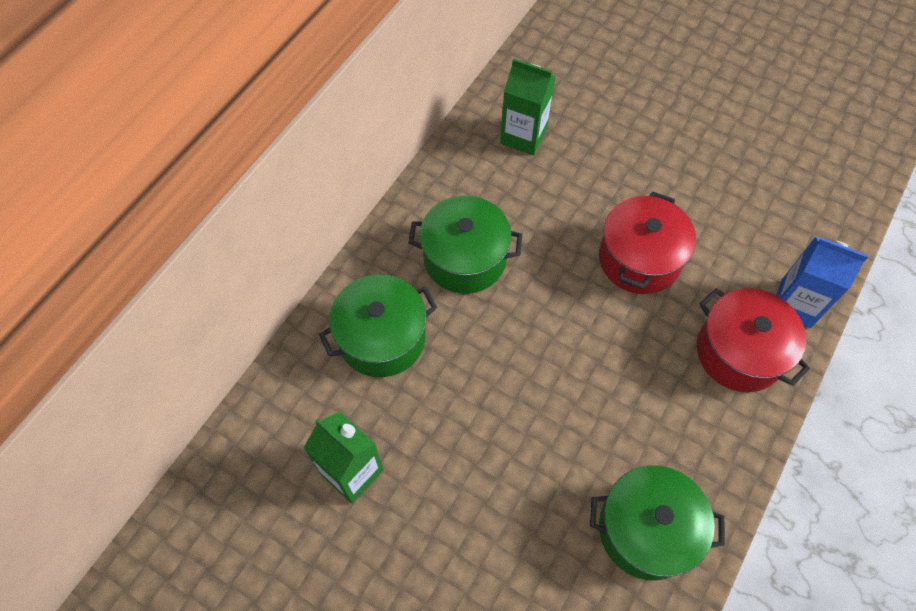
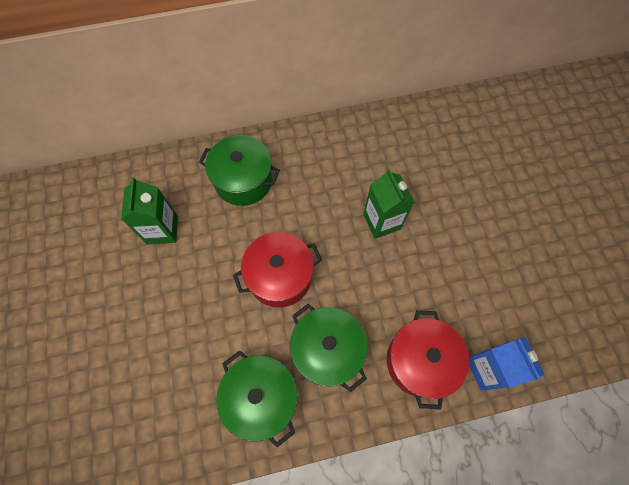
camera: 45 degrees right, 5 degrees up
(465, 258) = (326, 177): green pot -> green pot (327, 350)
(523, 136) = (430, 140): green carton -> green carton (382, 221)
(639, 259) = (420, 259): red pot -> red pot (280, 276)

